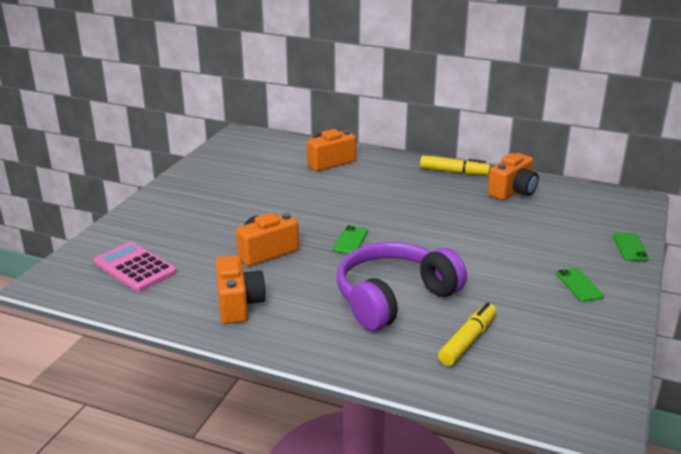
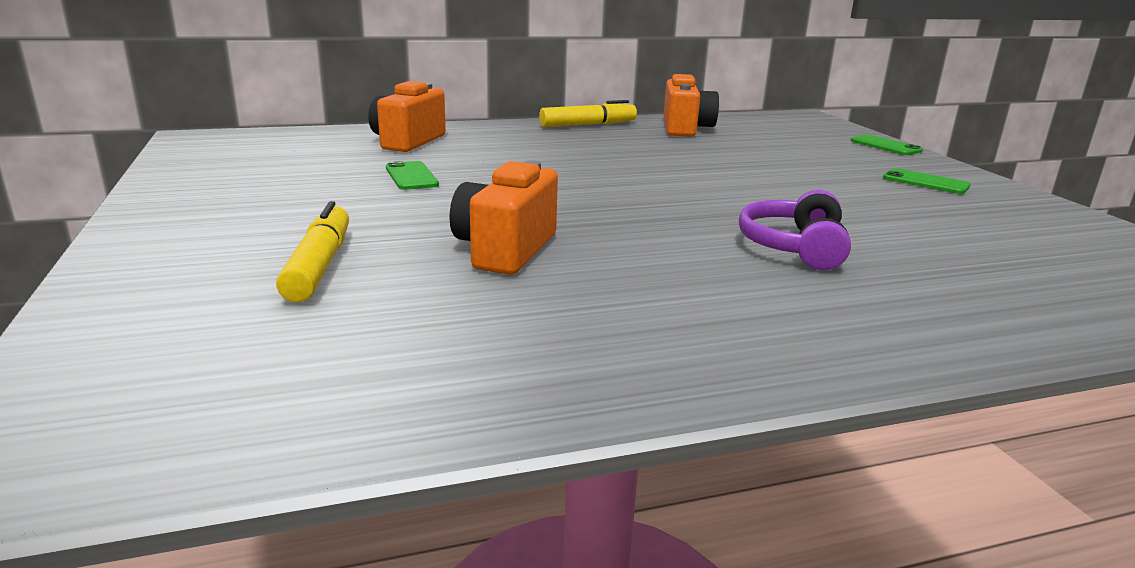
camera: 40 degrees left, 5 degrees down
(135, 267) = (268, 347): pink calculator -> none
(239, 304) = (601, 331): orange camera -> none
(350, 240) = (604, 206): green phone -> green phone (411, 176)
(394, 298) = (794, 247): purple headphones -> purple headphones, size x0.55
(467, 341) = (972, 262): yellow marker -> yellow marker (319, 266)

